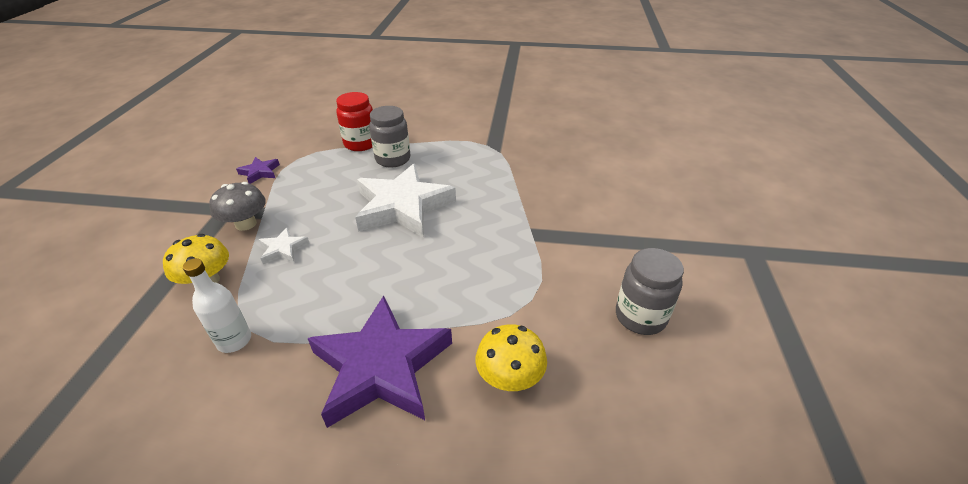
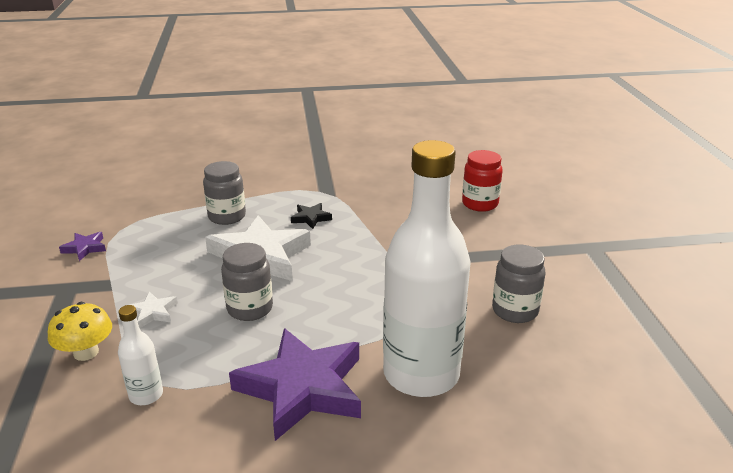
camera: 15 degrees left, 10 degrees down
(246, 224) = (98, 297): grey mushroom -> none
(361, 144) = (184, 206): red jar -> red jar (480, 204)
(371, 261) = (250, 309): none -> grey jar
(468, 172) = (311, 218): none -> black star
(510, 377) = (421, 374): yellow mushroom -> white bottle

